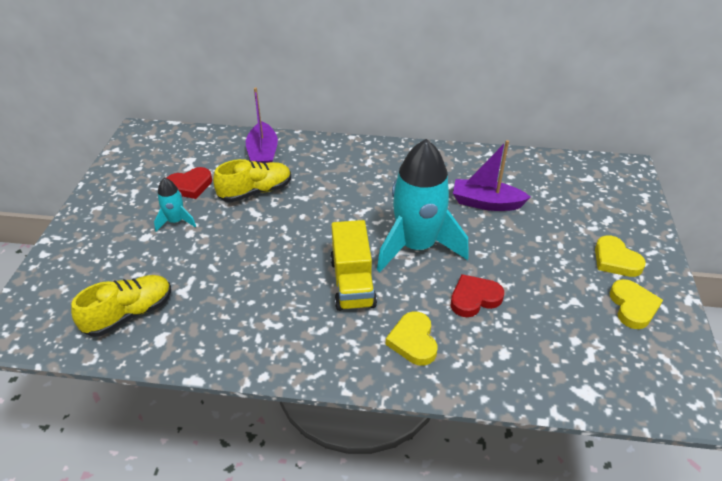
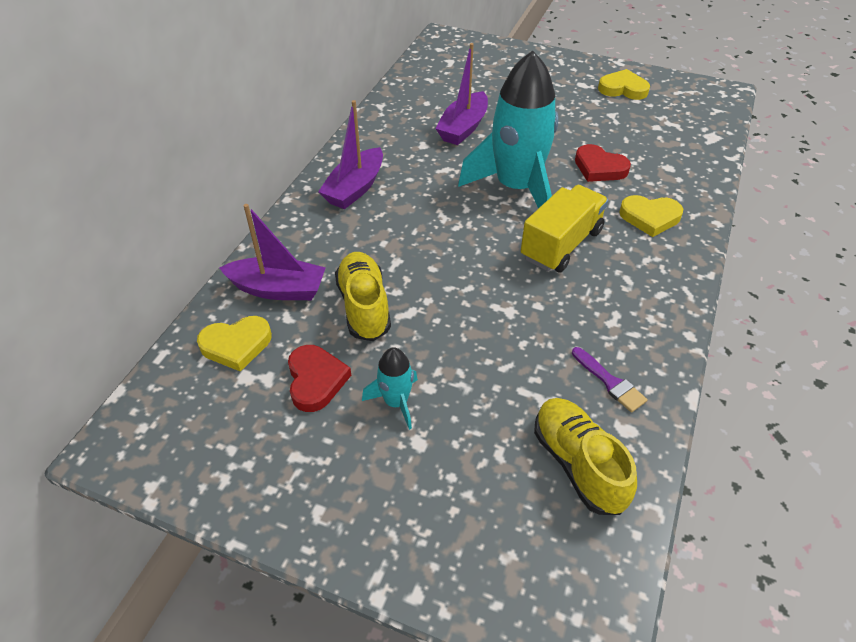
camera: 75 degrees left, 5 degrees up
(204, 326) = (610, 382): none -> purple brush
(352, 282) = (561, 244): yellow truck -> yellow truck turned 60 degrees counterclockwise
(376, 163) = (355, 188): none -> purple boat
(474, 298) = (599, 168): red heart -> red heart turned 45 degrees counterclockwise
(615, 260) = (566, 80): yellow heart -> yellow heart (236, 345)

